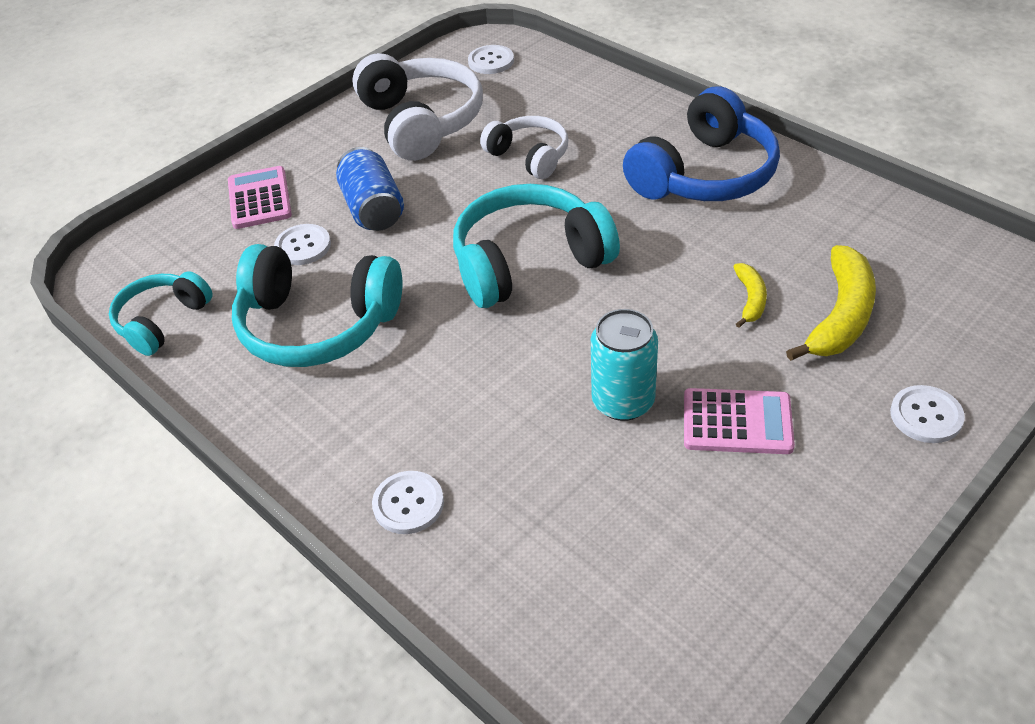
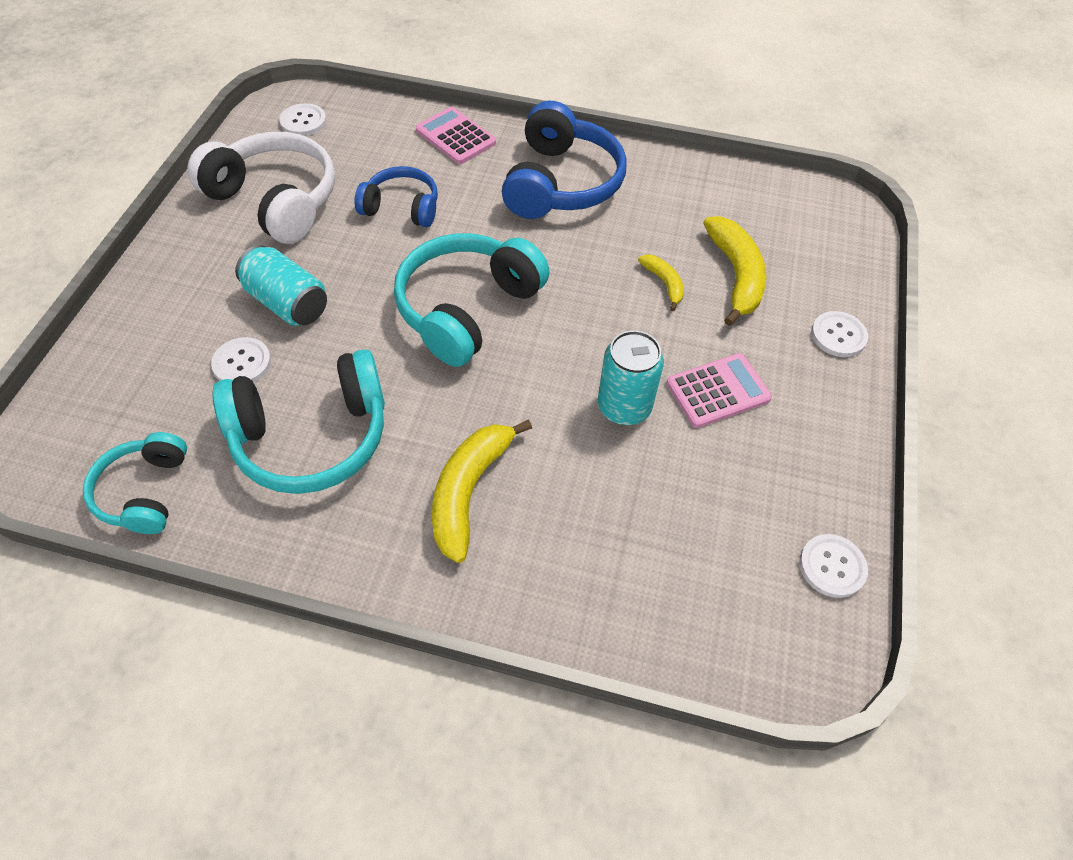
camera: 35 degrees left, 10 degrees up
(259, 198) = (160, 328): pink calculator -> pink calculator (455, 137)
(373, 209) = (288, 303): blue can -> turquoise can
(408, 504) = (510, 570): white button -> white button (832, 566)
(418, 421) = (468, 491): none -> yellow banana
(529, 156) = (402, 207): white headphones -> blue headphones

